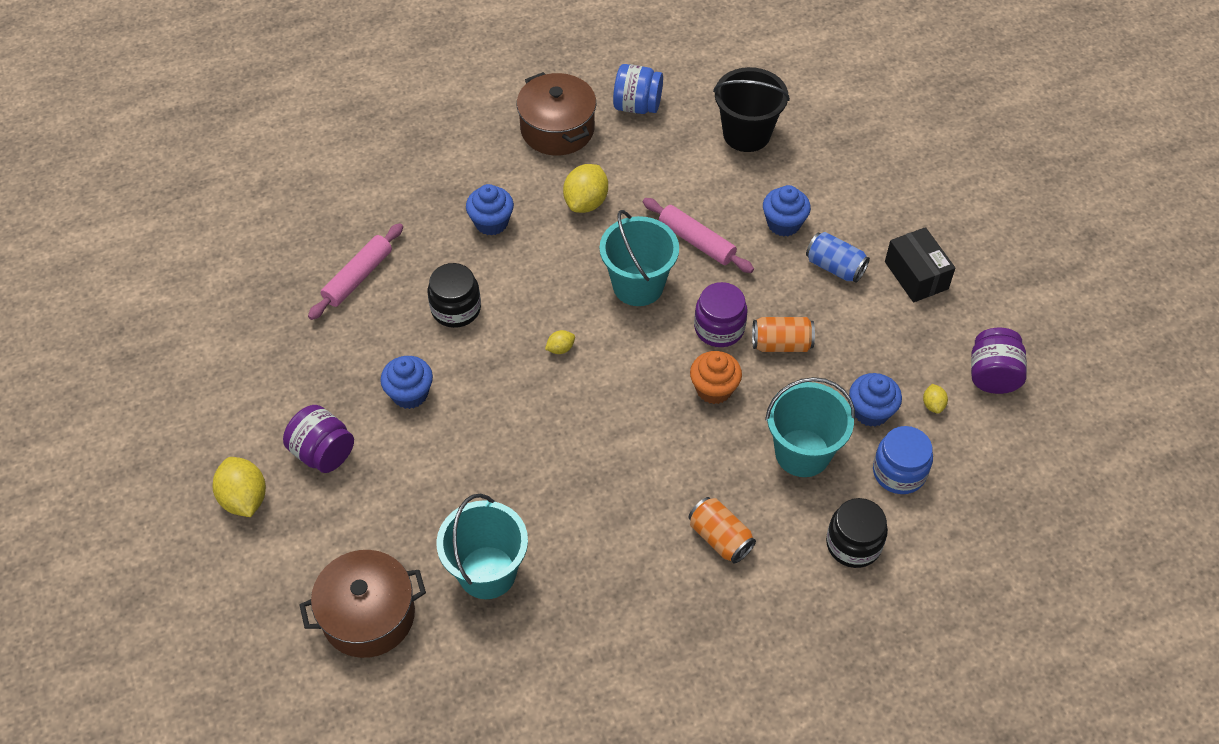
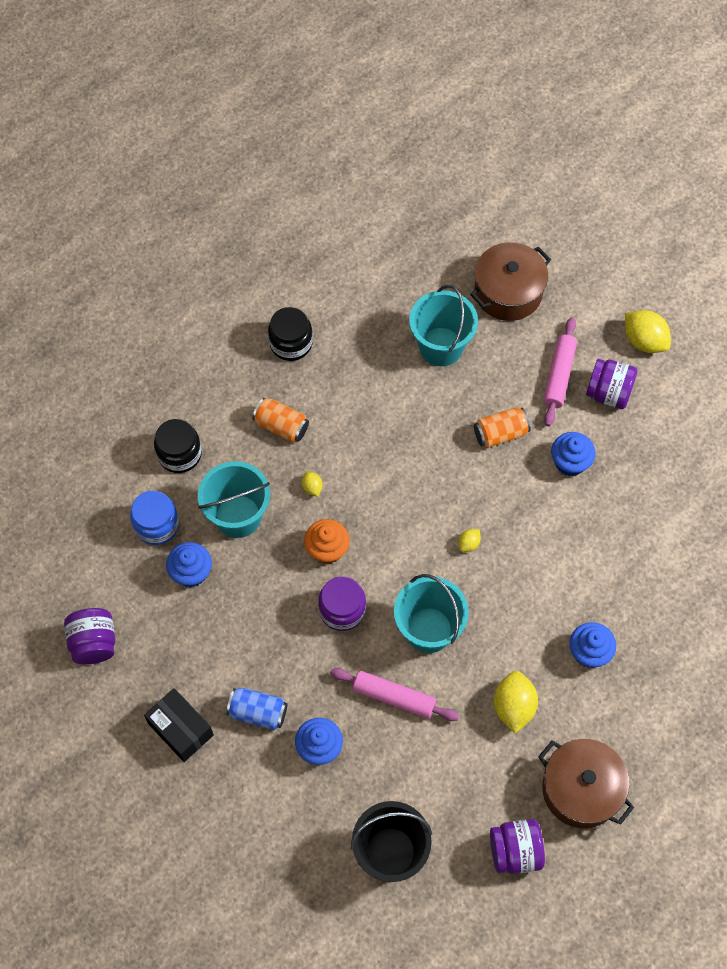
camera: 160 degrees right, 10 degrees up
(358, 277) = (674, 554): pink rolling pin -> pink rolling pin (559, 375)
(456, 309) = (574, 552): black jar -> black jar (291, 343)
(637, 106) = (515, 851): blue jar -> purple jar
(781, 344) = (284, 612): orange can -> orange can (500, 433)
(933, 405) = (140, 596): yellow lemon -> yellow lemon (312, 487)

